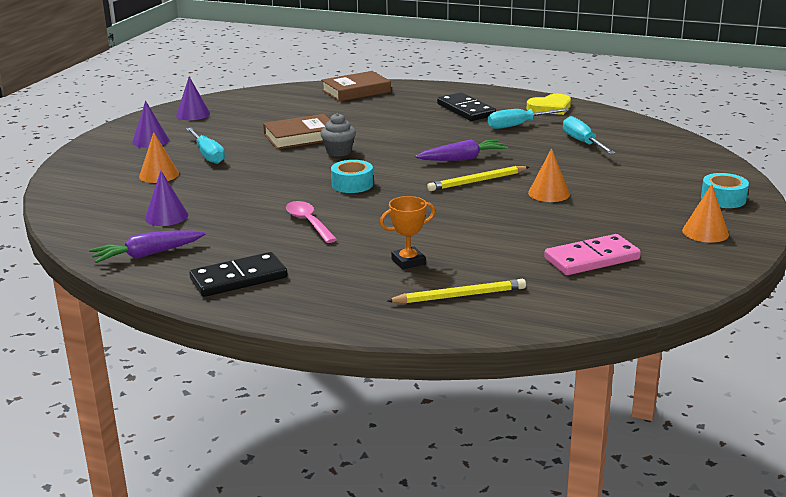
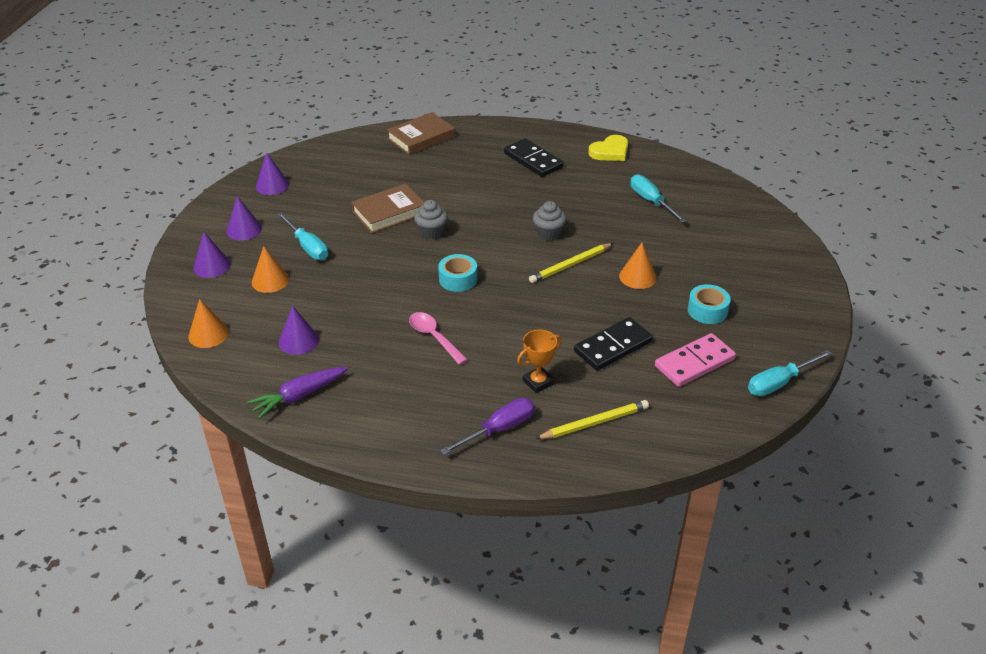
camera: 10 degrees left, 15 degrees up
(106, 162) = (212, 266): none -> purple cone
(239, 279) = (394, 420): black domino -> black domino (613, 347)
(350, 293) = (499, 429): none -> purple screwdriver
(462, 159) = (548, 234): purple carrot -> grey cupcake
(518, 125) = (587, 180): turquoise screwdriver -> turquoise screwdriver (779, 383)
(705, 232) = (781, 318): orange cone -> orange cone (208, 334)
(723, 199) = (788, 271): turquoise tape -> turquoise tape (707, 310)

